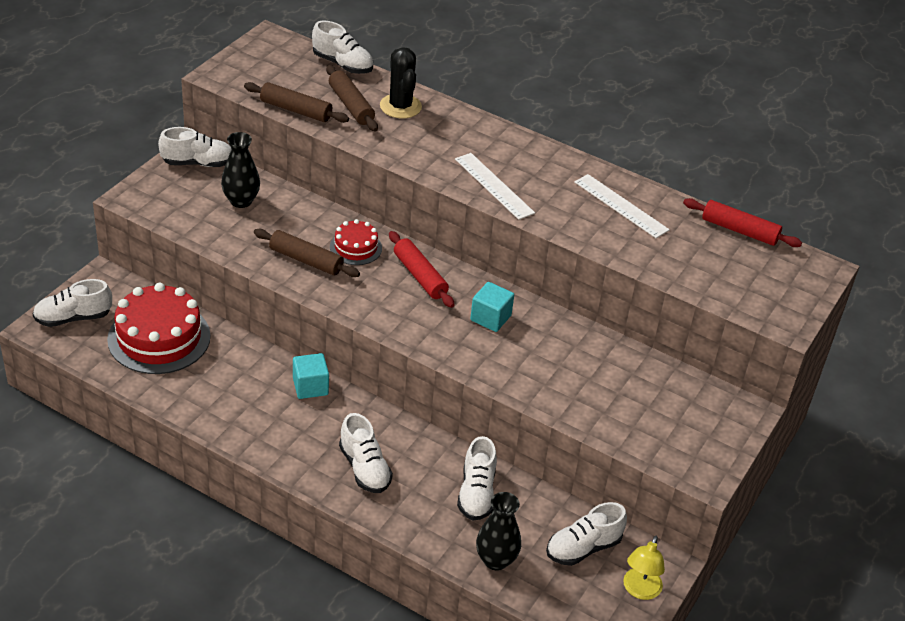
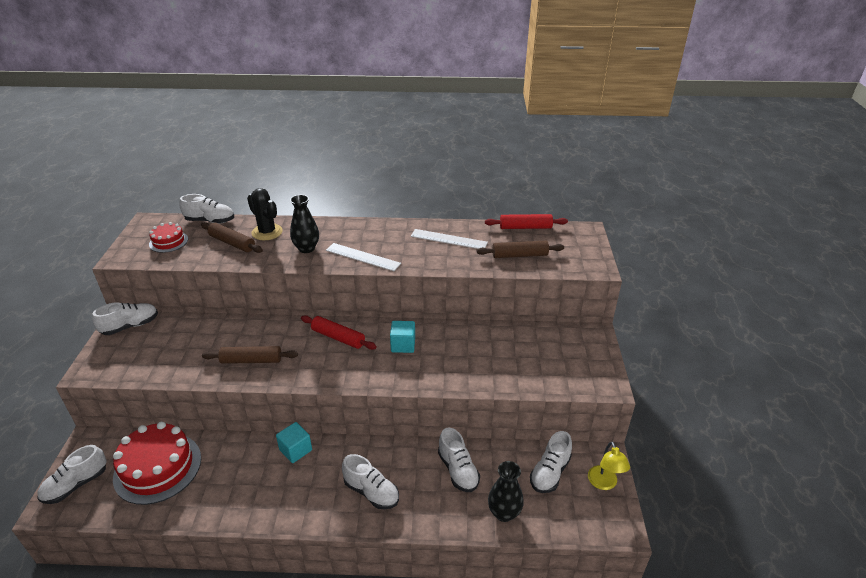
camera: 25 degrees left, 5 degrees down
(241, 201) = (178, 339): black vase -> black vase (306, 248)
(295, 110) = (194, 260): brown rolling pin -> brown rolling pin (519, 255)
(355, 247) = (282, 337): red cake -> red cake (168, 242)

